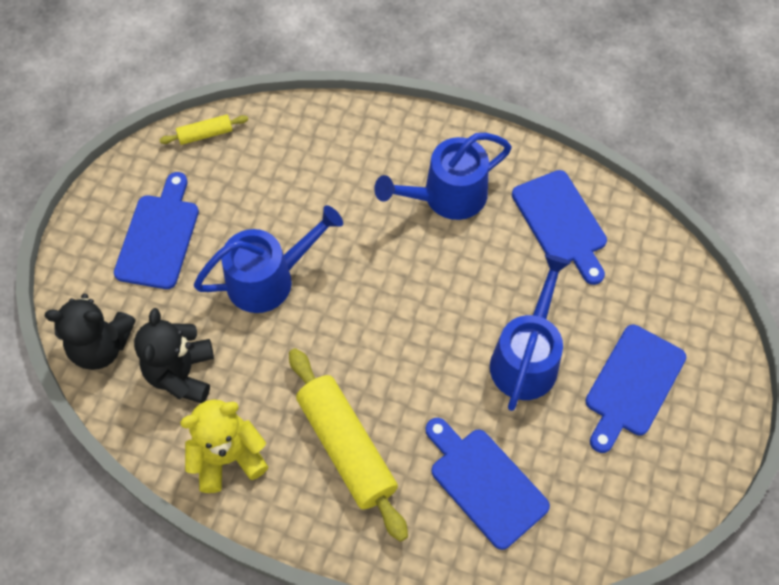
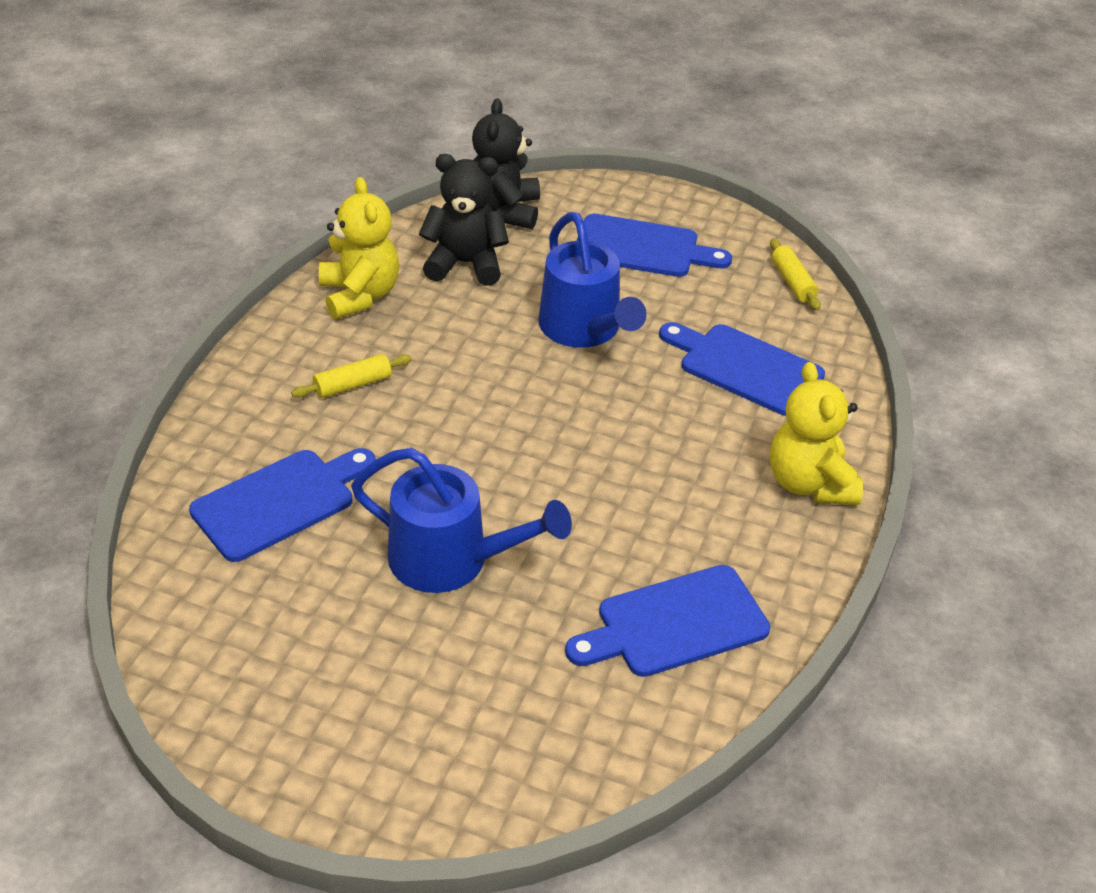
camera: 90 degrees right, 20 degrees down
(347, 447) = (353, 385): yellow rolling pin -> yellow rolling pin, size x0.47
(427, 141) = (809, 483): none -> yellow teddy bear
(446, 197) = (714, 497): blue watering can -> none
(632, 385) = (393, 677): blue cutting board -> blue cutting board (745, 367)

